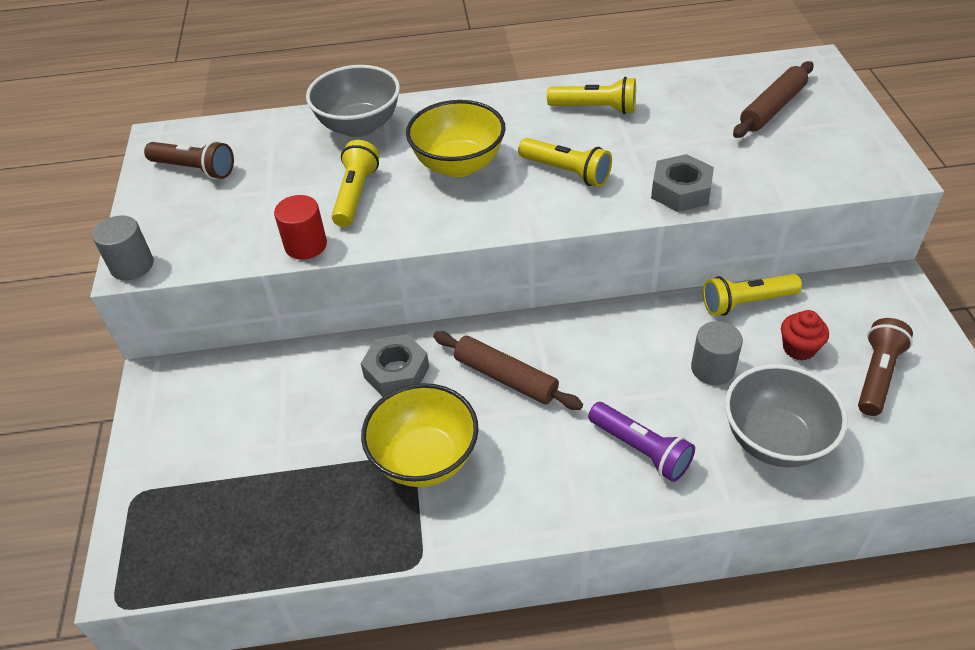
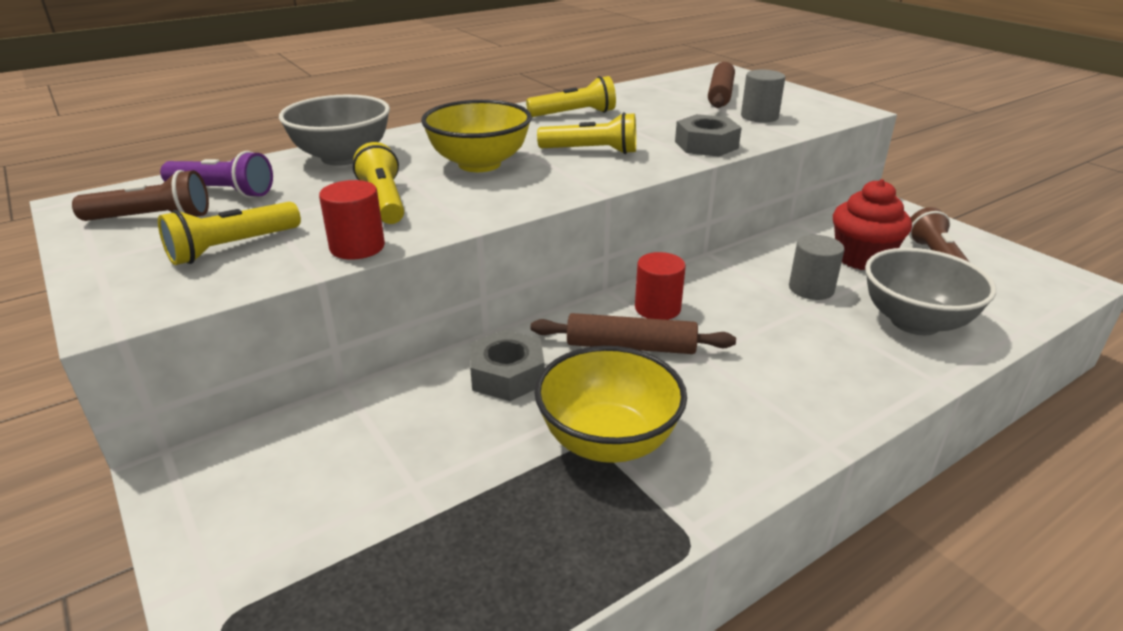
camera: 30 degrees left, 15 degrees down
(132, 266) = (114, 313): grey cylinder -> grey cylinder (759, 117)
(557, 345) = (657, 308): none -> red cylinder
(640, 449) = (814, 363): purple flashlight -> purple flashlight (222, 191)
(746, 302) = (789, 240): yellow flashlight -> yellow flashlight (232, 247)
(799, 348) = (862, 258): red cupcake -> red cupcake, size x1.64

